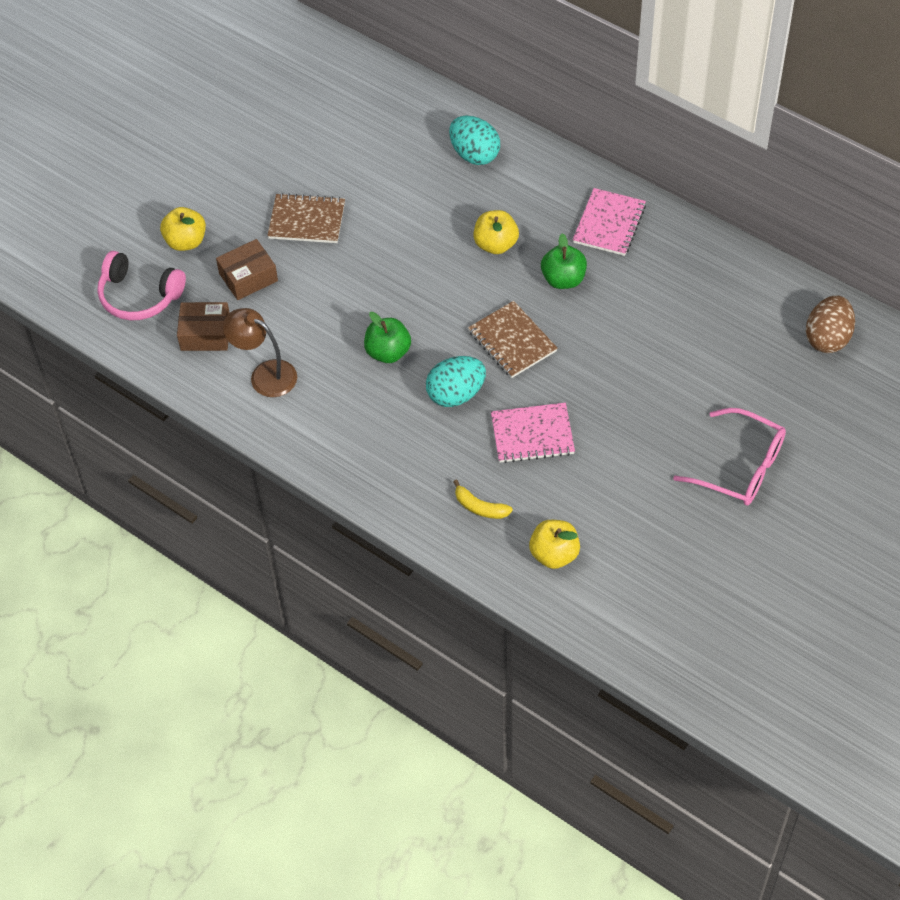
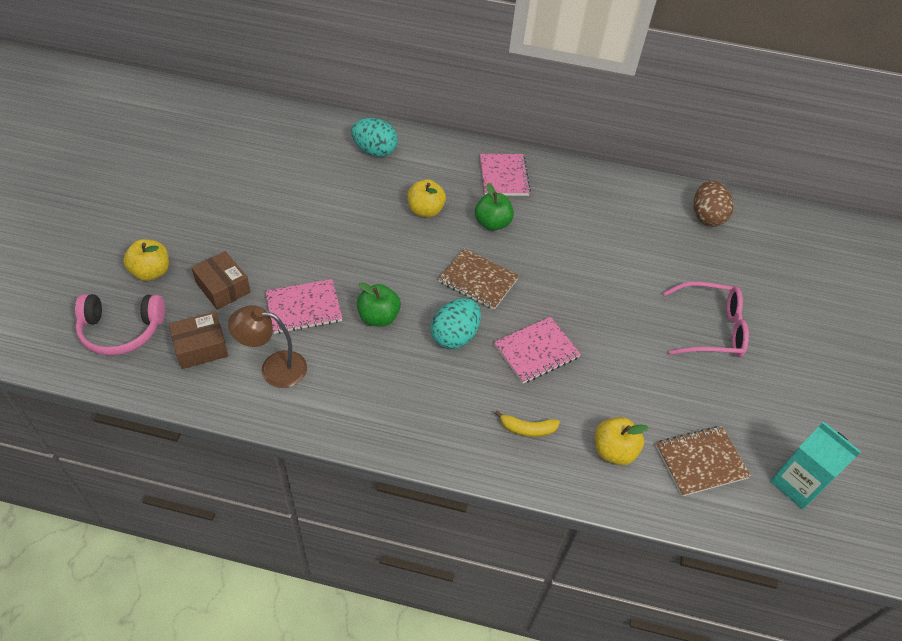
camera: 30 degrees left, 5 degrees down
(248, 277) = (223, 287): brown box -> brown box turned 75 degrees counterclockwise
(307, 220) = (257, 229): brown notebook -> brown notebook (700, 462)
(318, 321) = (304, 308): none -> pink notebook
(723, 645) = (796, 484): none -> turquoise carton

